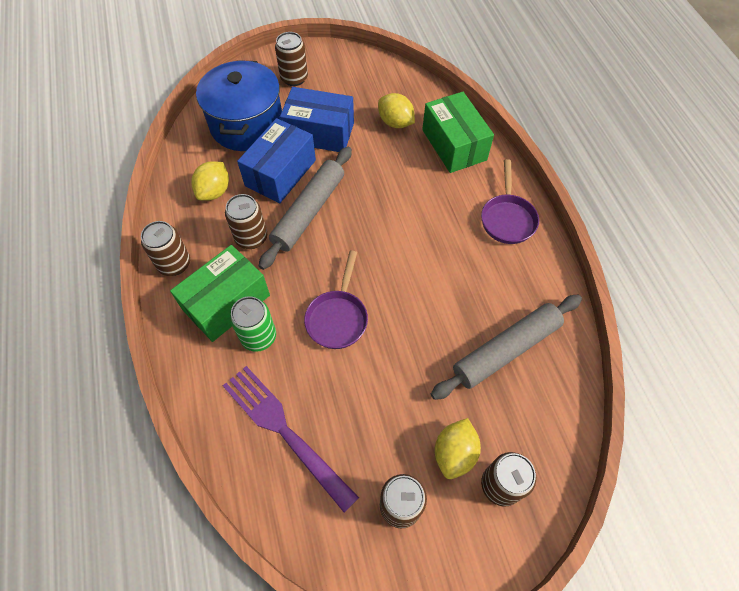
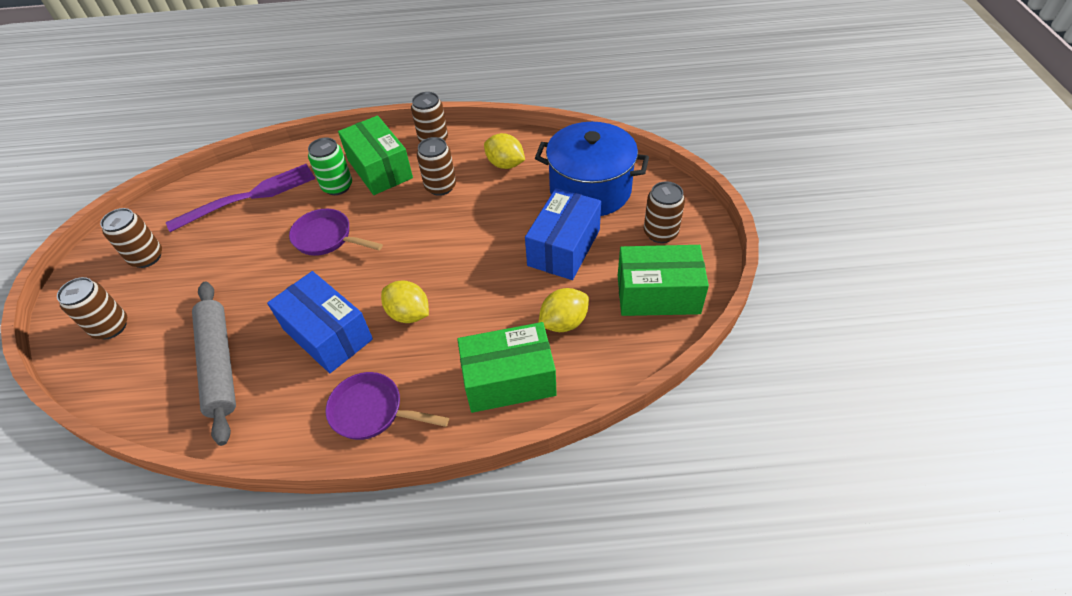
camera: 105 degrees right, 10 degrees down
(280, 173) = (514, 211): blue box -> blue box (327, 334)
(309, 212) = (455, 229): grey rolling pin -> none
(357, 75) = (658, 294): none -> green box
(454, 453) = (158, 300): yellow lemon -> yellow lemon (409, 314)

